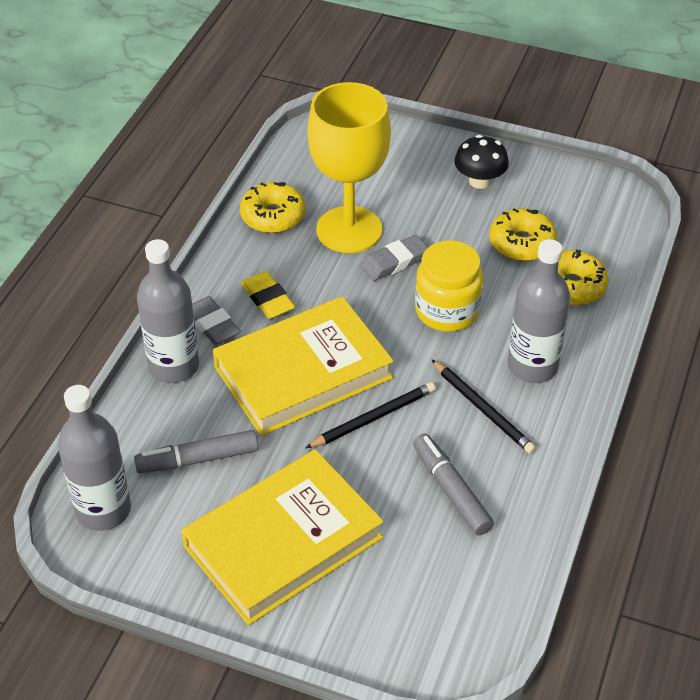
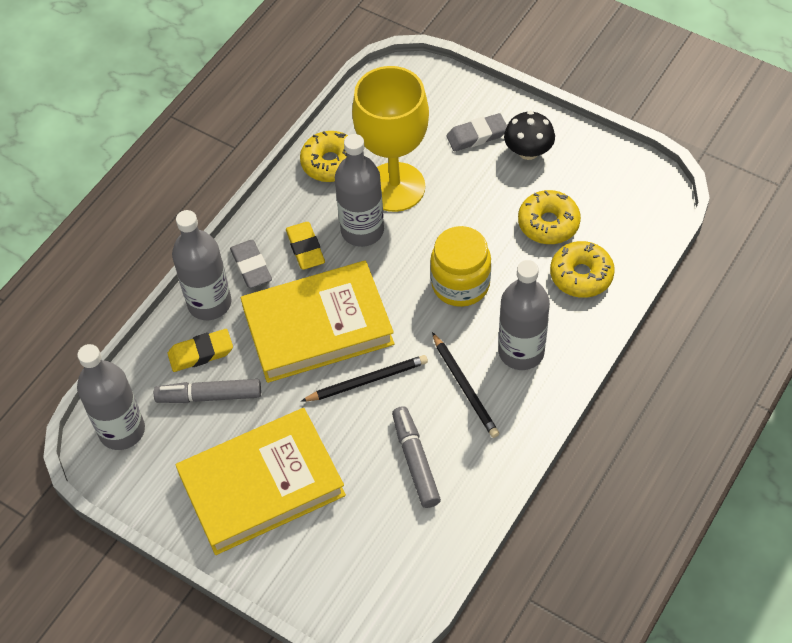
camera: 15 degrees right, 10 degrees up
(177, 417) = (201, 353): none -> yellow eraser
(325, 274) = (362, 230): none -> grey bottle
(394, 262) = (427, 227): grey eraser -> grey eraser (477, 136)

